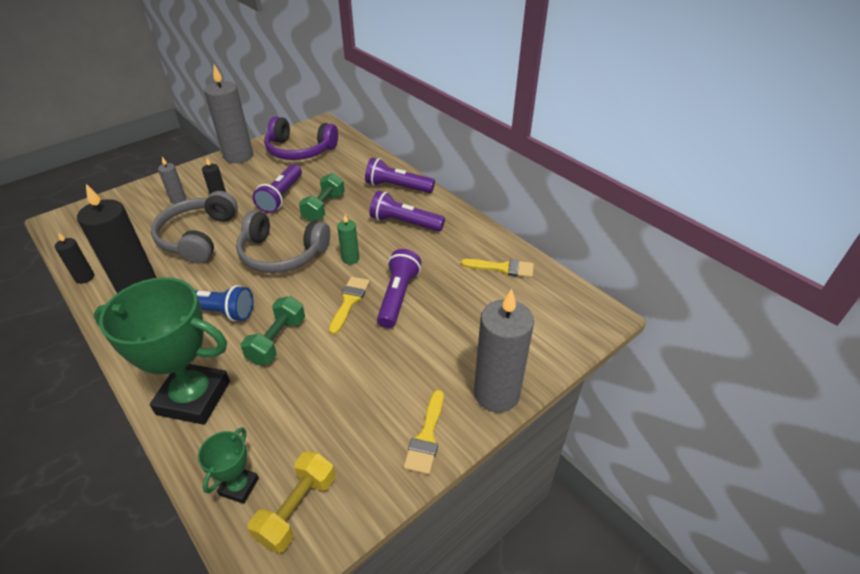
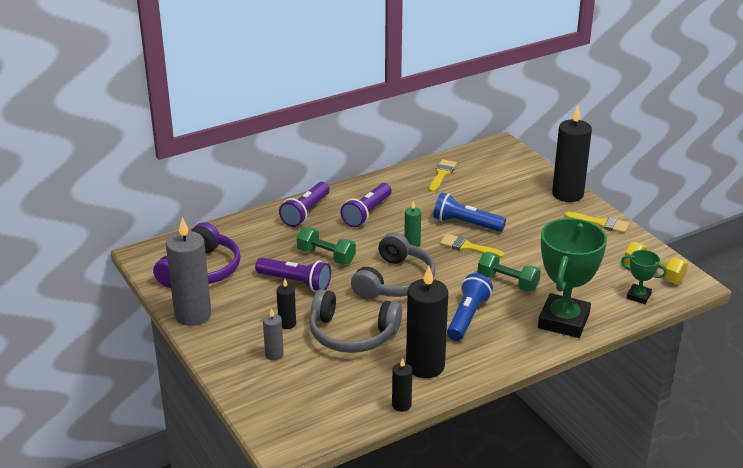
camera: 80 degrees left, 10 degrees down
(398, 296) = (466, 224): purple flashlight -> blue flashlight
(496, 394) = (567, 194): grey candle -> black candle

